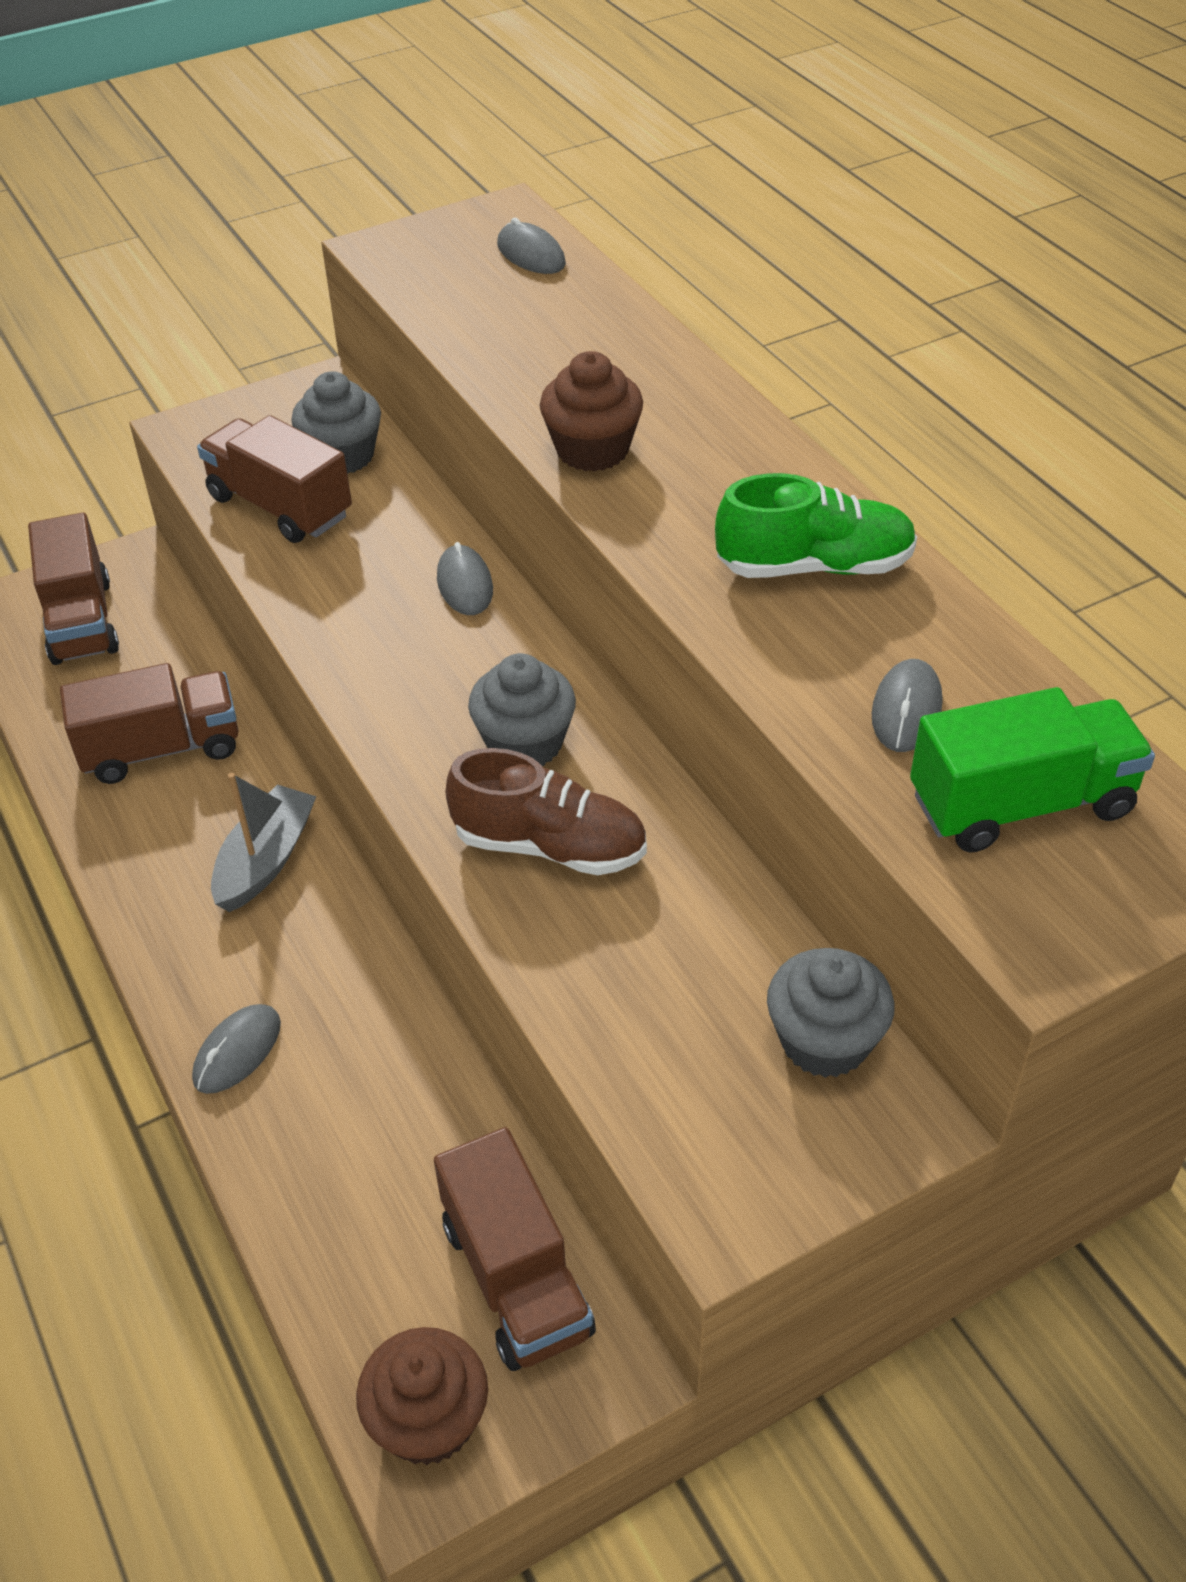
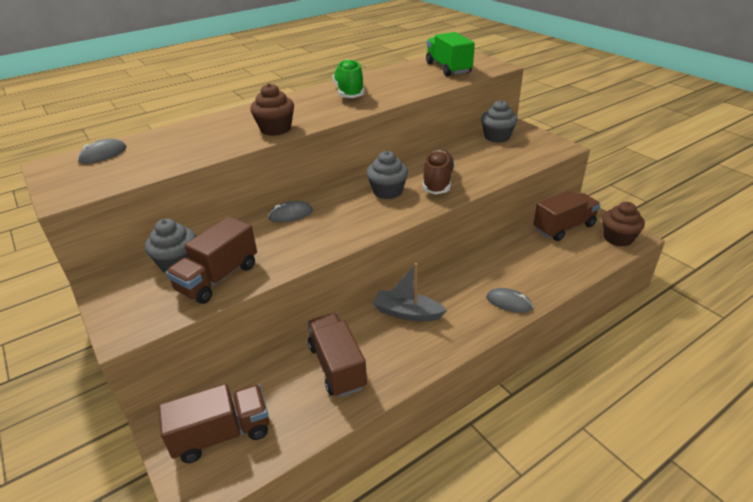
camera: 95 degrees left, 10 degrees down
(906, 710) = (415, 80): grey mouse -> none

